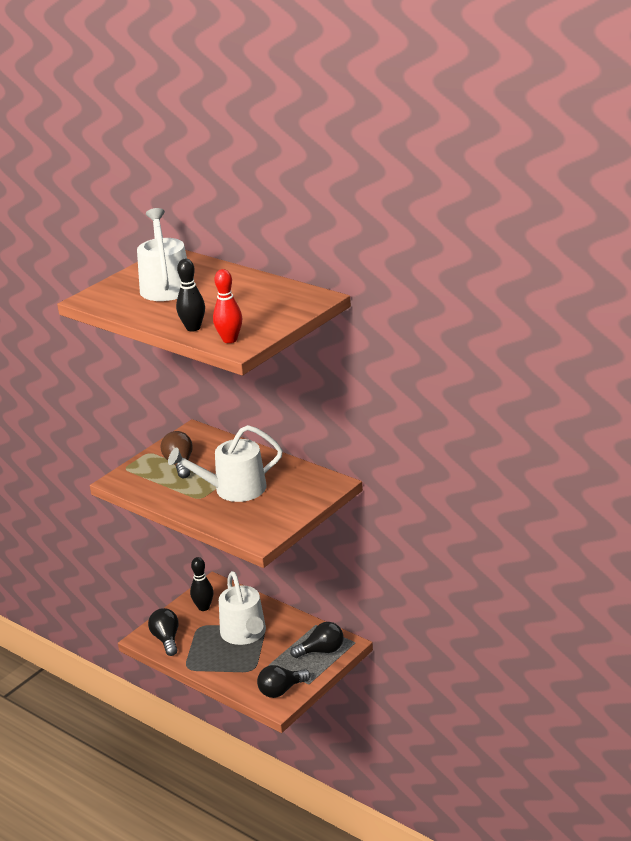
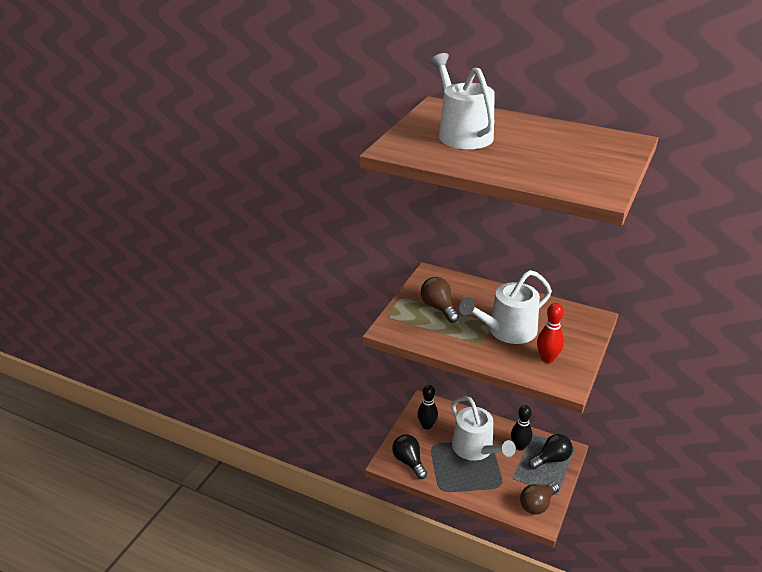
camera: 15 degrees left, 5 degrees up
(193, 328) = (534, 176): black bowling pin -> black bowling pin (519, 446)
(230, 340) = (586, 187): red bowling pin -> red bowling pin (547, 358)
(281, 690) = (537, 504): black light bulb -> brown light bulb

